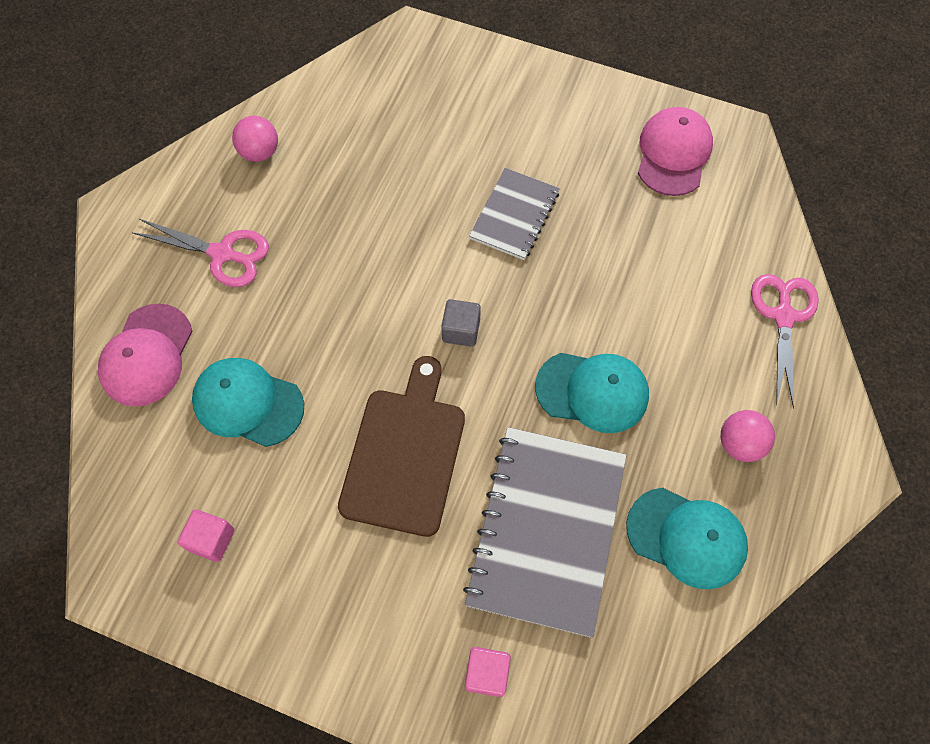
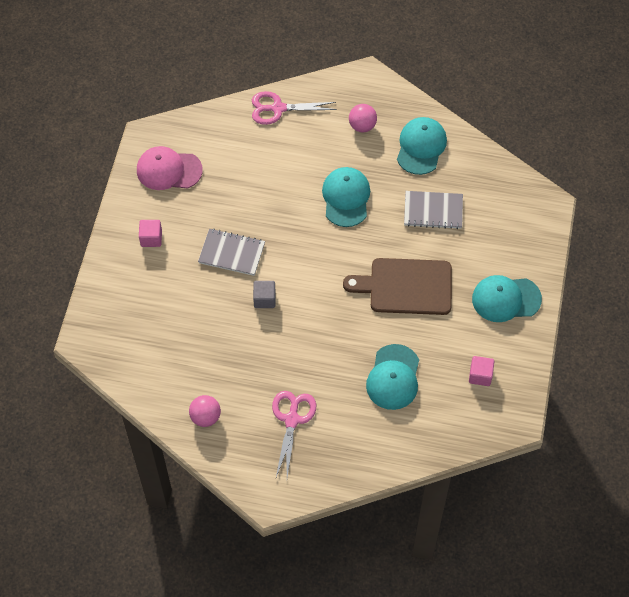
camera: 100 degrees left, 5 degrees down
(147, 355) = (374, 445): pink cap -> none
(343, 620) = (506, 299): none -> turquoise cap
(461, 330) = (320, 270): grey cube -> grey cube (264, 299)
(487, 673) = (514, 228): pink cube -> pink cube (151, 238)
(547, 530) = (433, 211): grey notebook -> grey notebook, size x0.56

